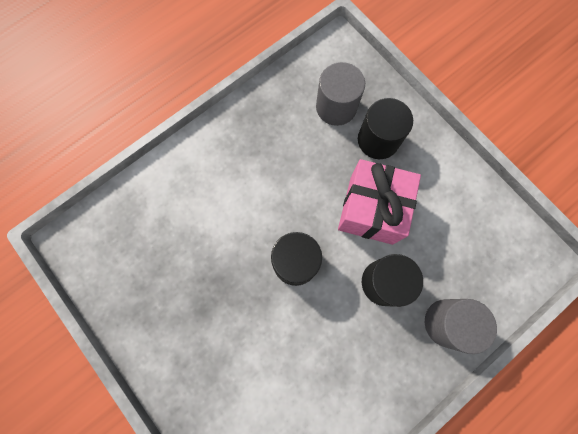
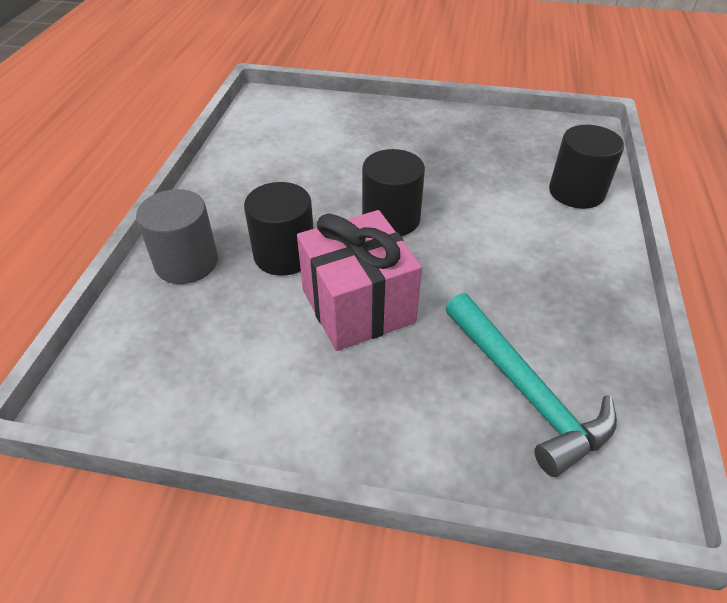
camera: 140 degrees right, 30 degrees down
(336, 107) = (525, 390): grey cylinder -> turquoise hammer
(378, 140) = (426, 388): black cylinder -> black cylinder (576, 192)

